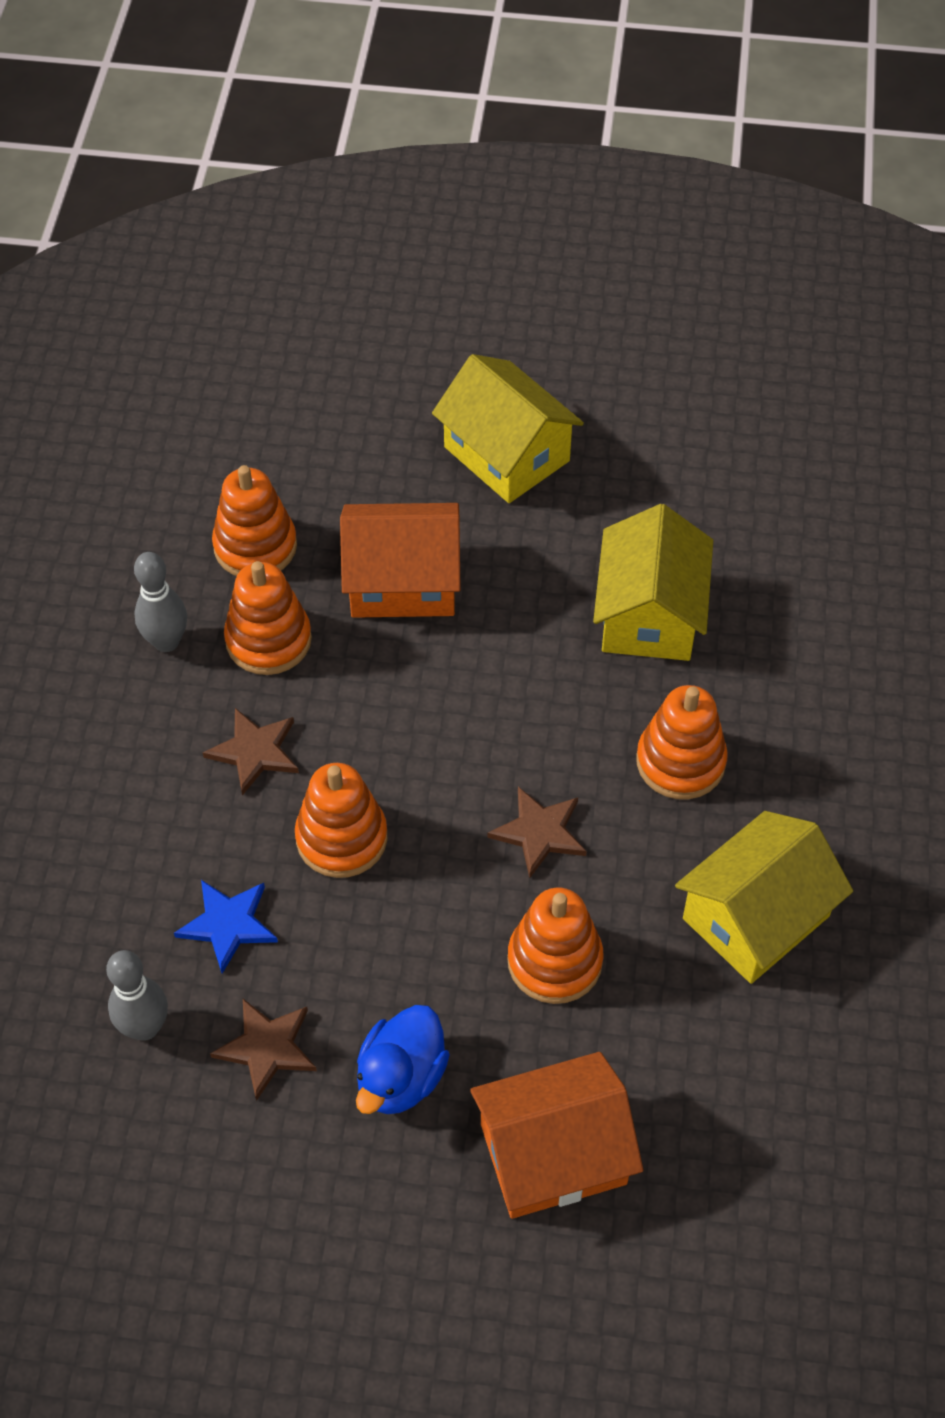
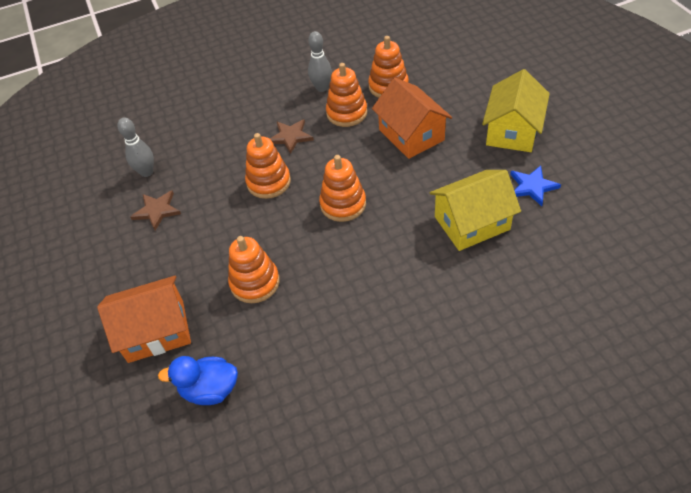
camera: 65 degrees right, 5 degrees down
(228, 924) = (206, 171): blue star -> blue star (532, 186)
(401, 1077) = (166, 259): blue duck -> blue duck (210, 389)
(539, 832) = (318, 244): brown star -> none
(553, 1154) = (156, 331): orange house -> orange house turned 60 degrees counterclockwise
(680, 762) = (397, 276): orange stacking toy -> orange stacking toy (343, 204)
(756, 917) = (331, 350): yellow house -> none

